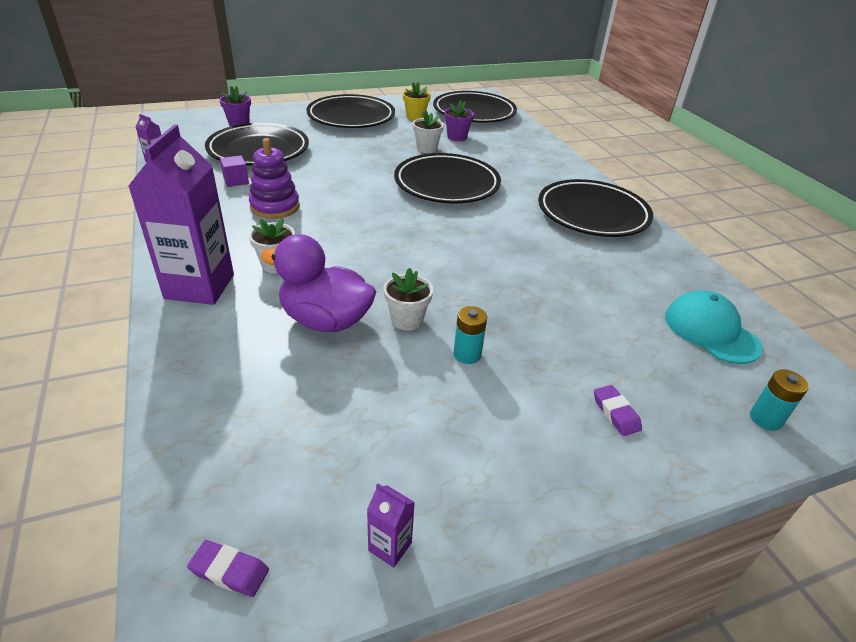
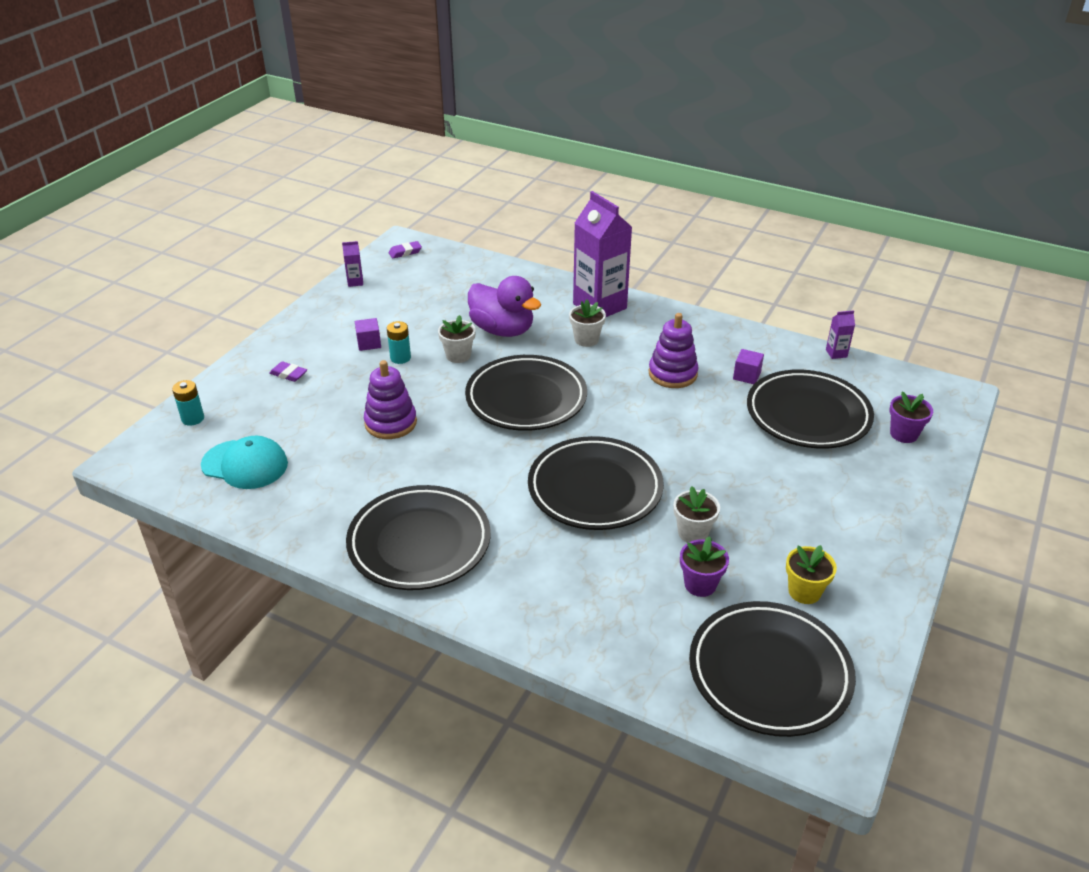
camera: 140 degrees right, 0 degrees up
(325, 320) = (502, 330): purple duck -> purple duck turned 60 degrees clockwise
(351, 117) = (855, 530): black plate -> black plate (526, 399)
(483, 398) = (369, 343): none -> purple cube
(543, 294) = (391, 423): none -> purple stacking toy

